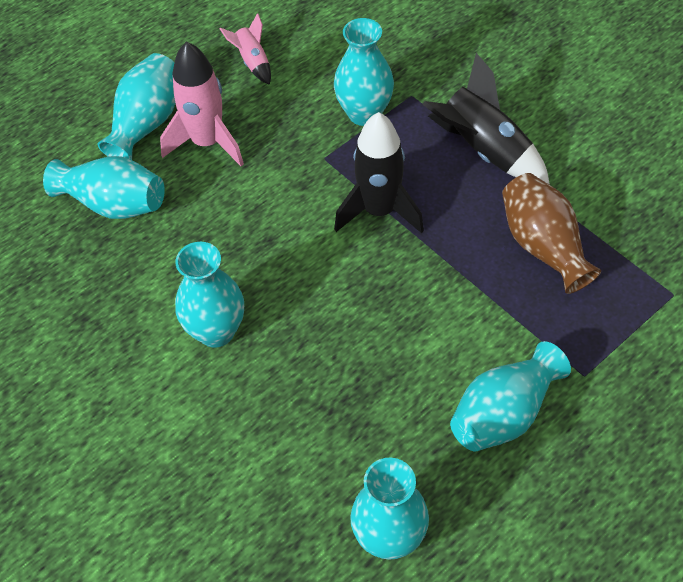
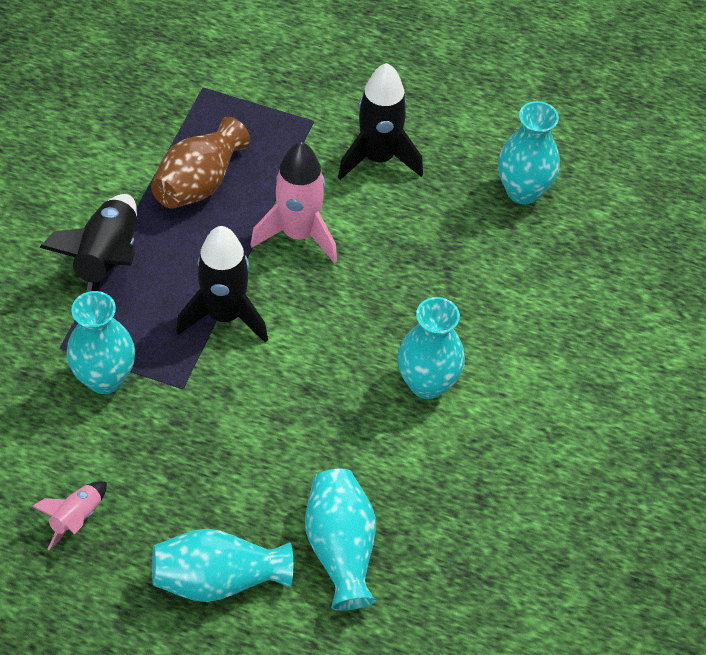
camera: 125 degrees left, 0 degrees up
(207, 142) = (215, 503): pink rocket -> pink rocket (298, 234)
(504, 414) = (378, 158): turquoise vase -> black rocket

